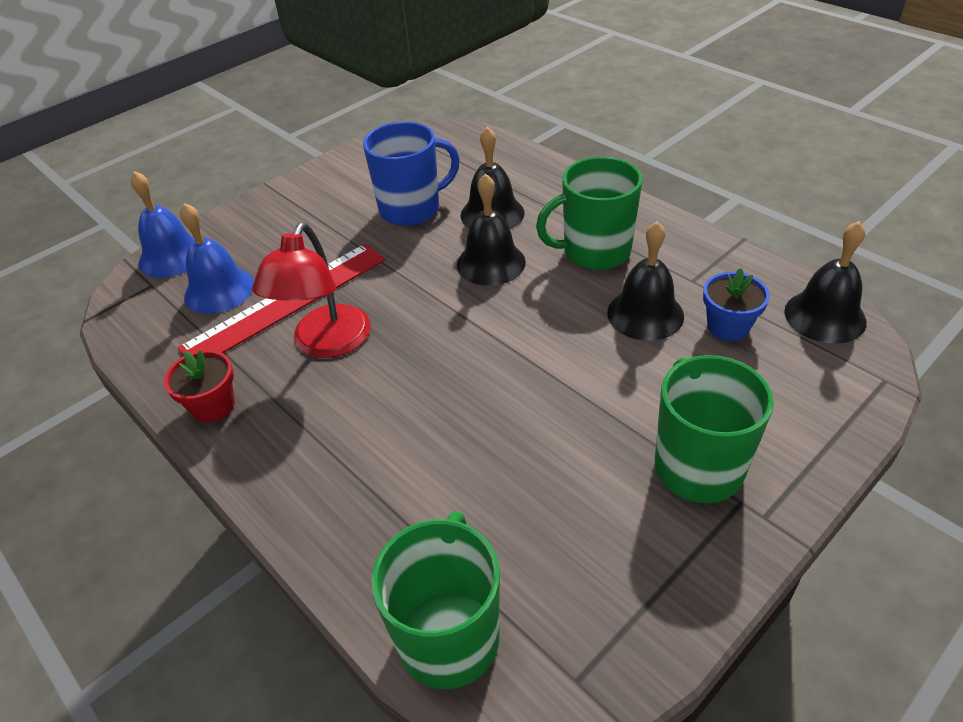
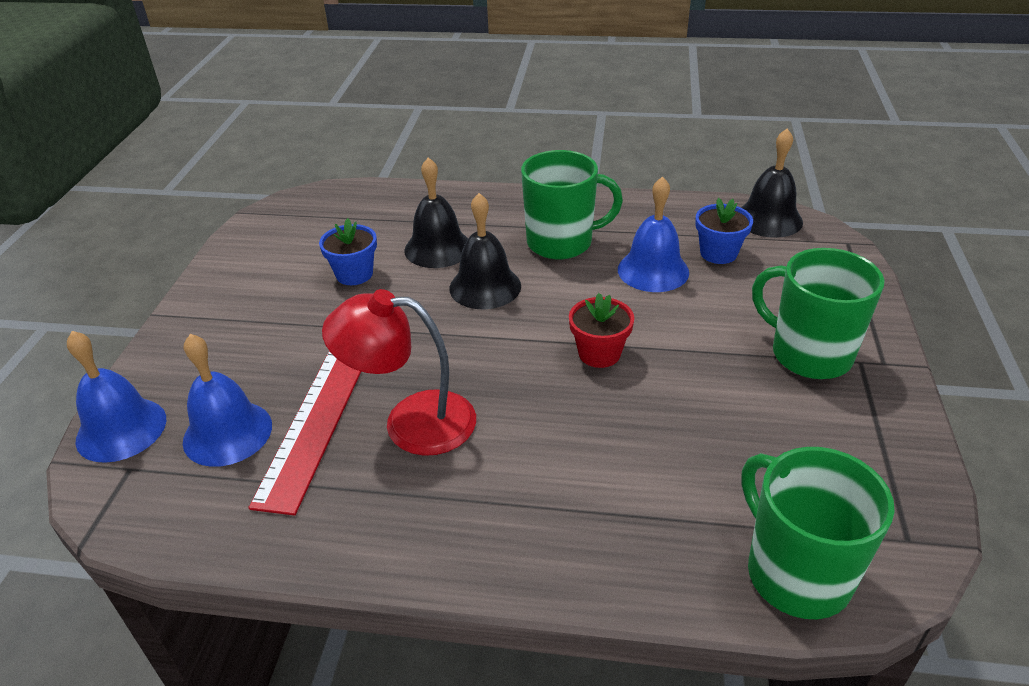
camera: 40 degrees left, 5 degrees down
(213, 406) = (360, 536): red flower pot -> red flower pot (599, 353)
(326, 343) = (411, 422): red lamp -> red lamp turned 120 degrees clockwise
(411, 209) = (354, 274): blue mug -> blue flower pot
(595, 252) = (561, 242): green mug -> green mug turned 135 degrees counterclockwise
(645, 314) = (653, 270): black bell -> blue bell

